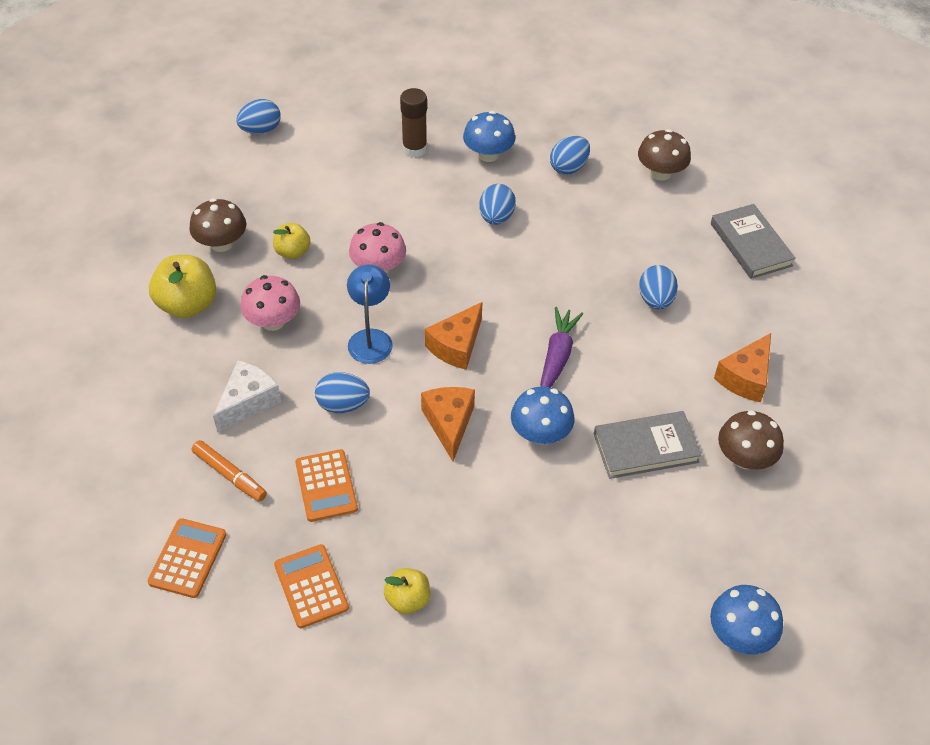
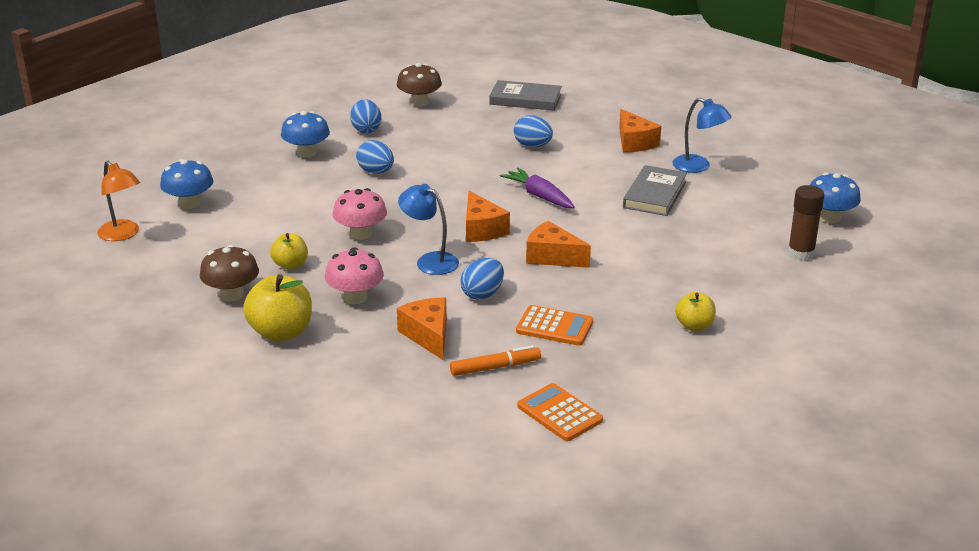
camera: 55 degrees left, 20 degrees down
(248, 402) = (428, 335): white cheese -> orange cheese
(261, 130) = (123, 235): blue egg -> orange lamp
(311, 586) = (643, 363): orange calculator -> none
(414, 149) = (254, 178): brown glue stick -> brown glue stick (800, 254)
(540, 433) = (601, 226): blue mushroom -> blue mushroom (189, 203)
(744, 458) = (698, 166): brown mushroom -> blue lamp

